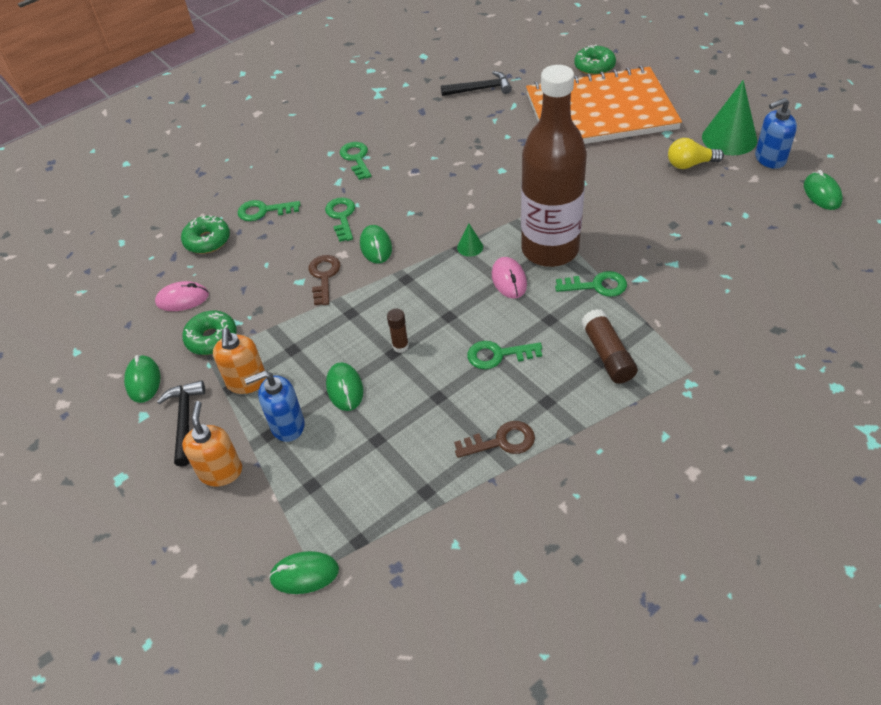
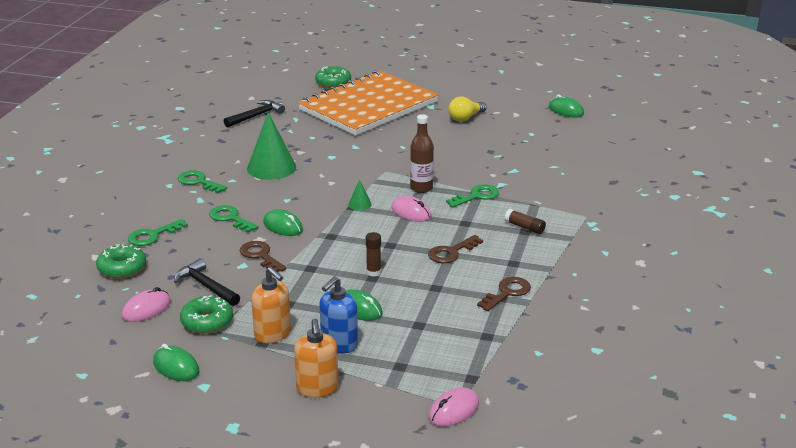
camera: 40 degrees left, 20 degrees down
(185, 420) = (247, 374): black hammer -> black hammer (206, 286)
(221, 471) = (317, 388): orange soap dispenser -> orange soap dispenser turned 150 degrees counterclockwise
(304, 574) = (453, 410): green mouse -> pink mouse
(497, 355) = (451, 252): green key -> brown key
(550, 250) = (421, 188): brown bottle -> brown bottle, size x0.46
(607, 354) = (524, 227): brown glue stick -> brown glue stick, size x0.64
(729, 138) = (476, 98): green cone -> green cone (271, 168)
(769, 159) = (514, 102): blue soap dispenser -> none

